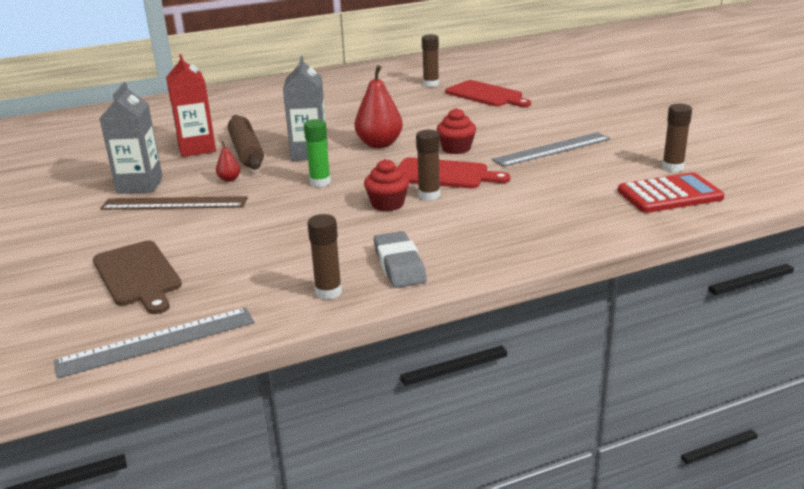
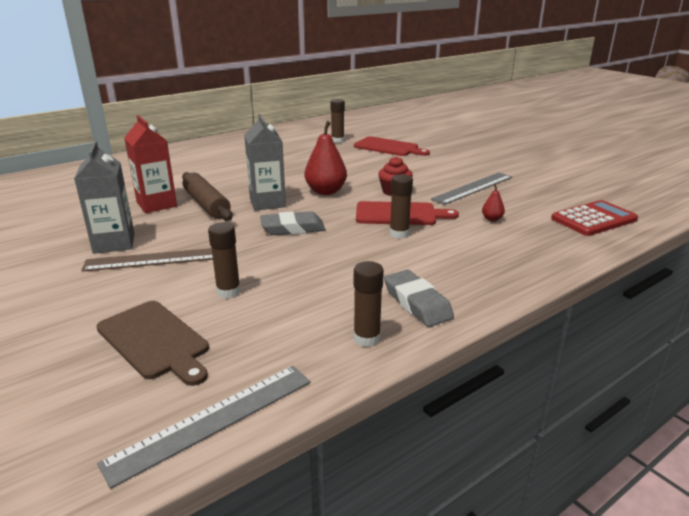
camera: 15 degrees left, 0 degrees up
(229, 179) = (203, 231): red pear -> red pear (492, 219)
(320, 182) = (293, 228): green glue stick -> grey eraser
(387, 204) = (367, 244): red cupcake -> none
(672, 167) = (577, 197): brown glue stick -> brown glue stick (228, 292)

